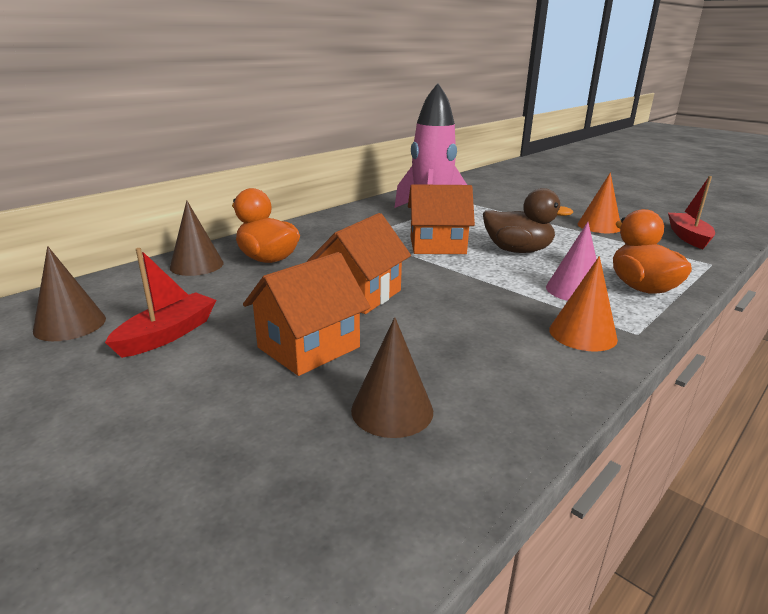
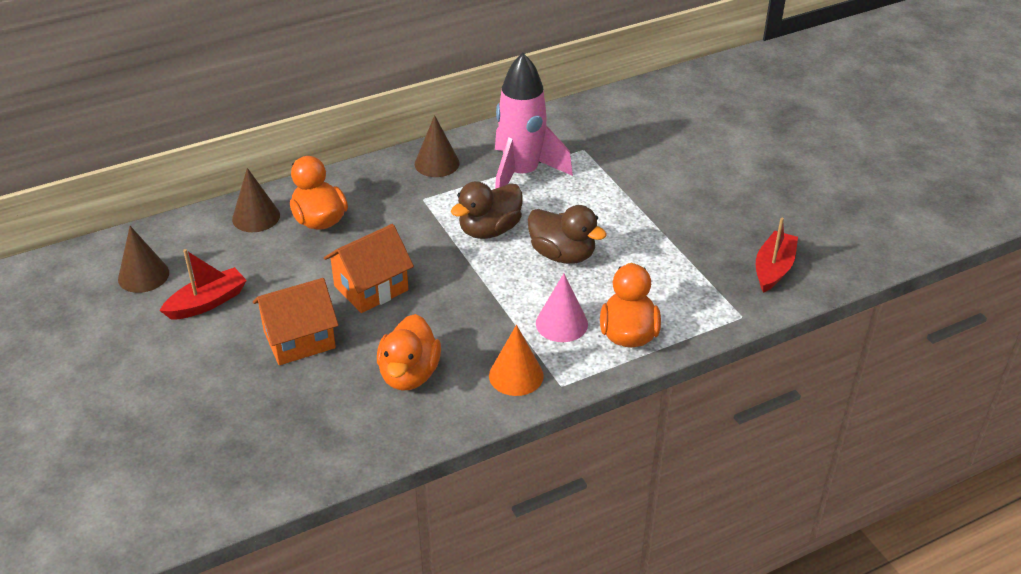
camera: 20 degrees right, 15 degrees up
(392, 410) = (322, 409): brown cone -> brown cone (437, 163)
(437, 245) = (489, 230): orange house -> brown duck
(468, 354) = (409, 374): none -> orange duck
(599, 226) = (694, 229): orange cone -> none

